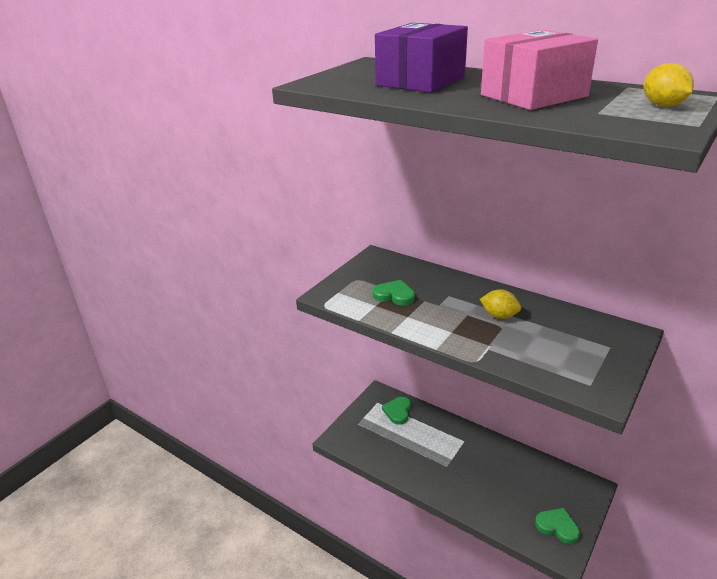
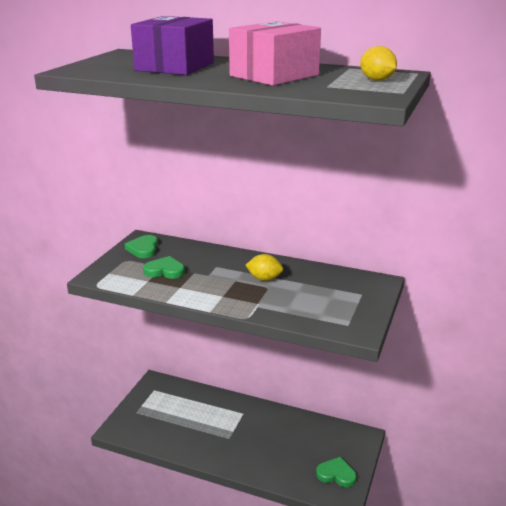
camera: 15 degrees left, 5 degrees down
(398, 411) = (175, 395): green heart -> green heart (143, 249)

